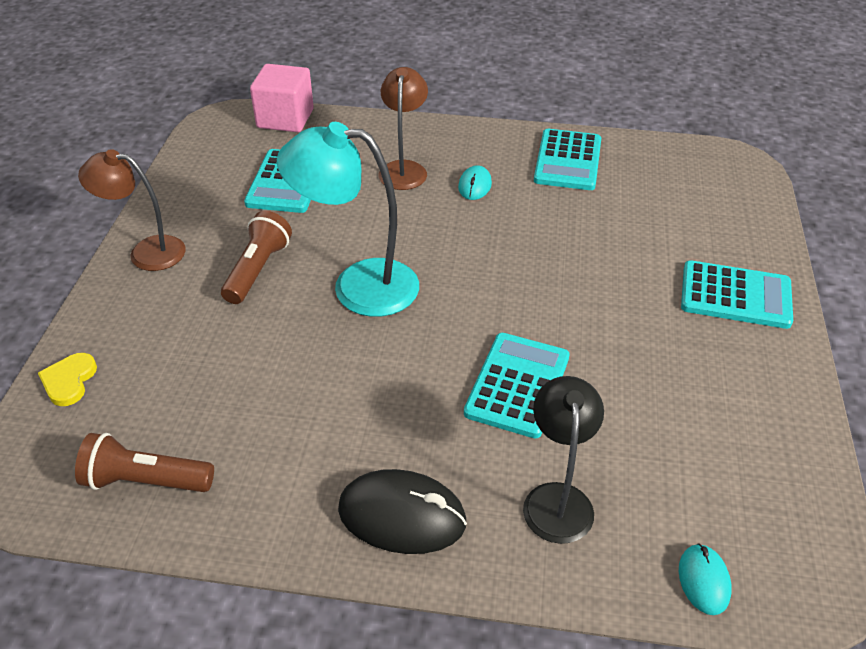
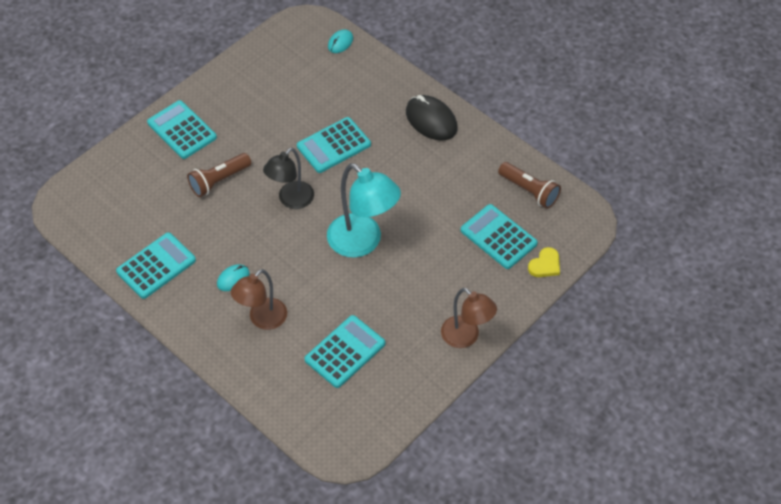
camera: 145 degrees left, 10 degrees up
(164, 384) = (498, 237): none -> turquoise calculator
(258, 270) = (409, 285): brown flashlight -> brown flashlight (219, 181)
(285, 118) = (300, 424): pink cube -> none
(557, 499) = (364, 94): black lamp -> black lamp (291, 200)

